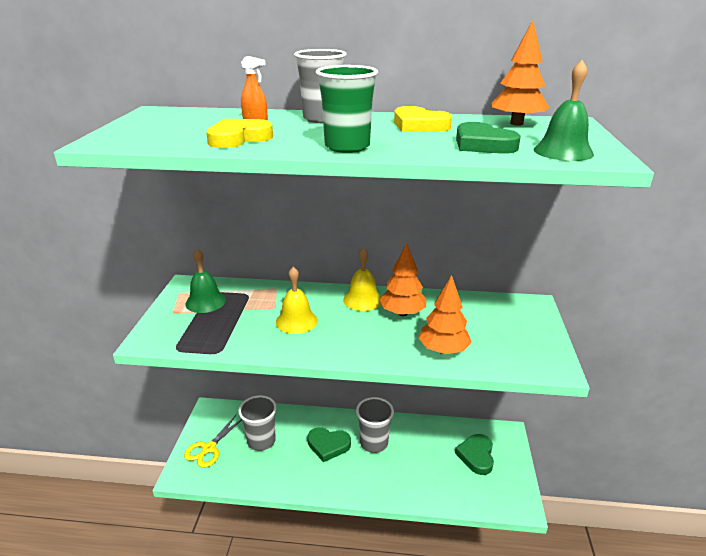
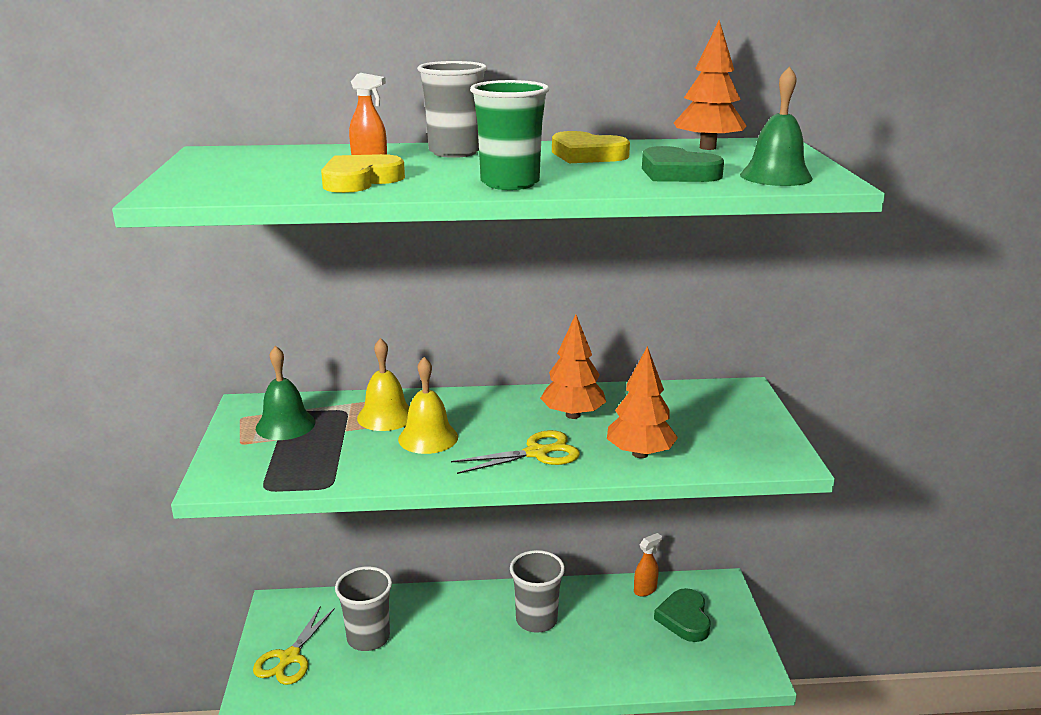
camera: 10 degrees left, 5 degrees down
(328, 445) = (470, 631): green heart -> none
(362, 300) = (513, 403): yellow bell -> yellow bell (386, 416)
(368, 341) = (536, 453): none -> yellow scissors
(453, 430) = (645, 590): none -> orange spray bottle

